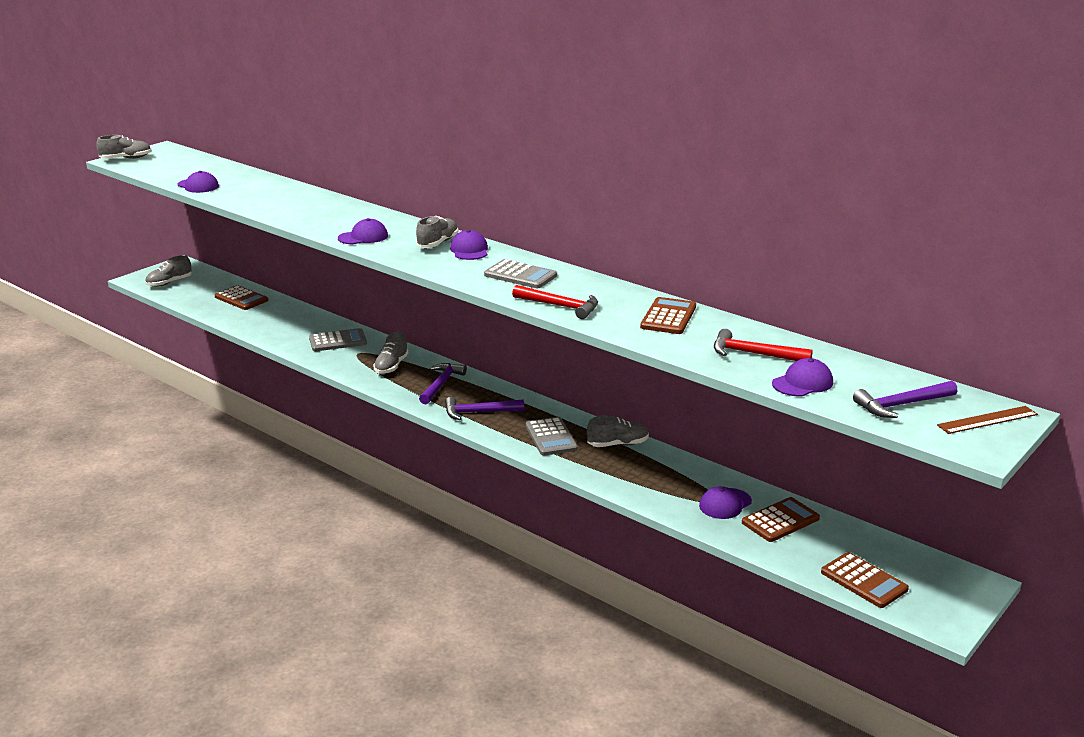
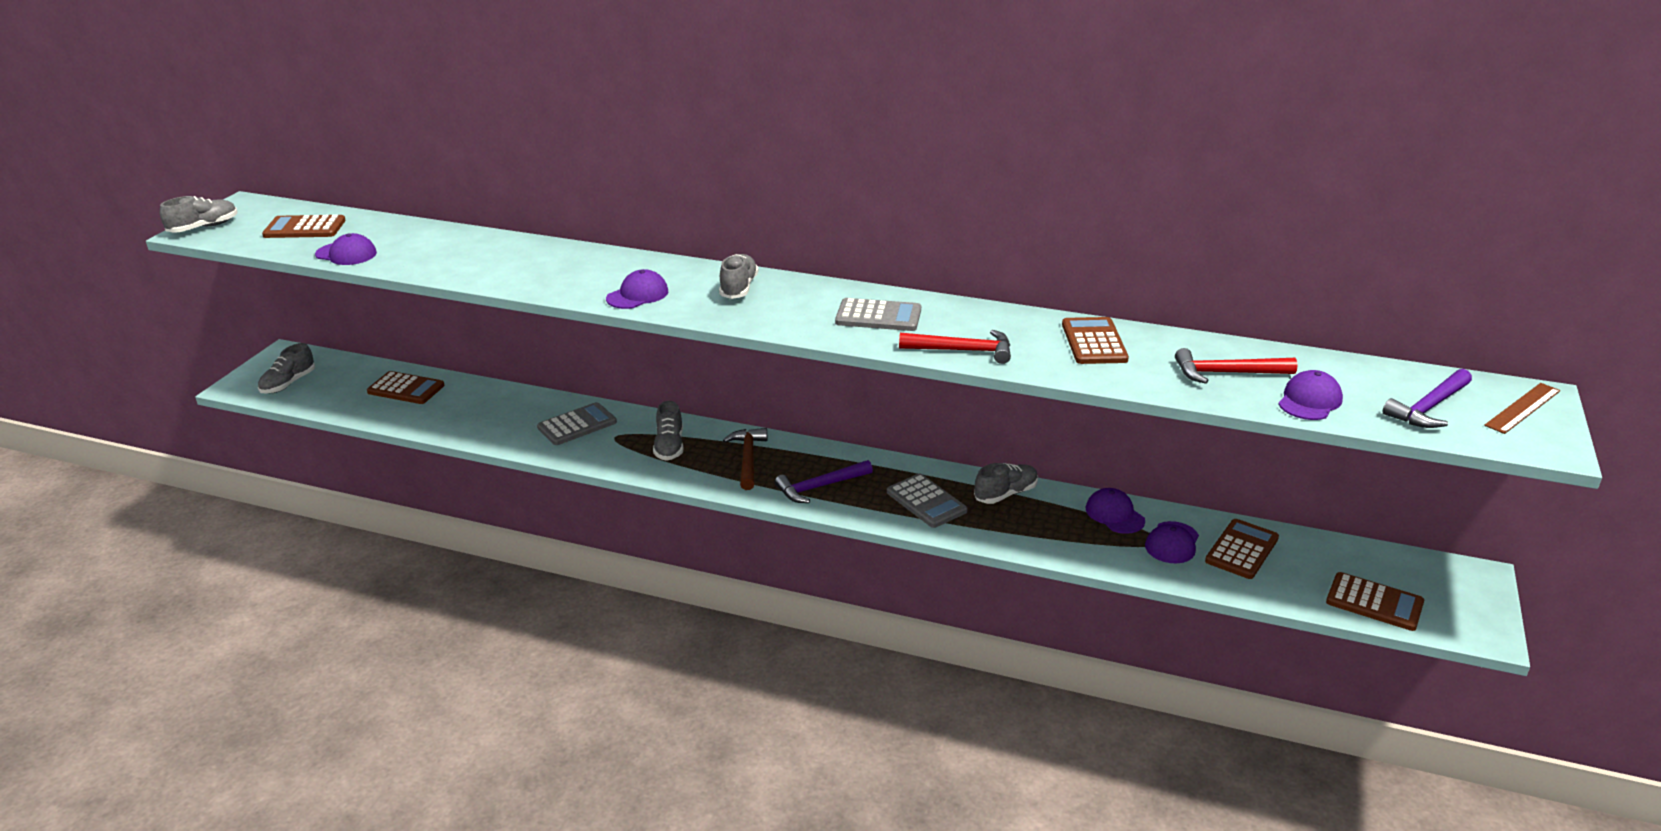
camera: 20 degrees left, 5 degrees up
(186, 167) = (304, 228): none -> brown calculator
(441, 384) = (748, 458): purple hammer -> brown hammer
(469, 250) = (786, 291): purple cap -> purple cap (1114, 514)

